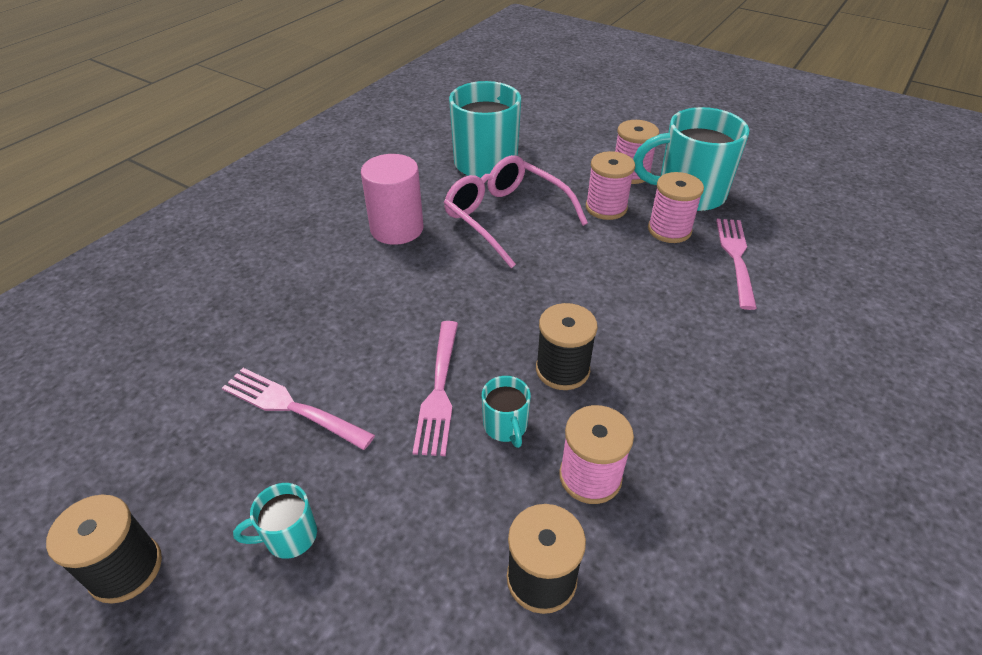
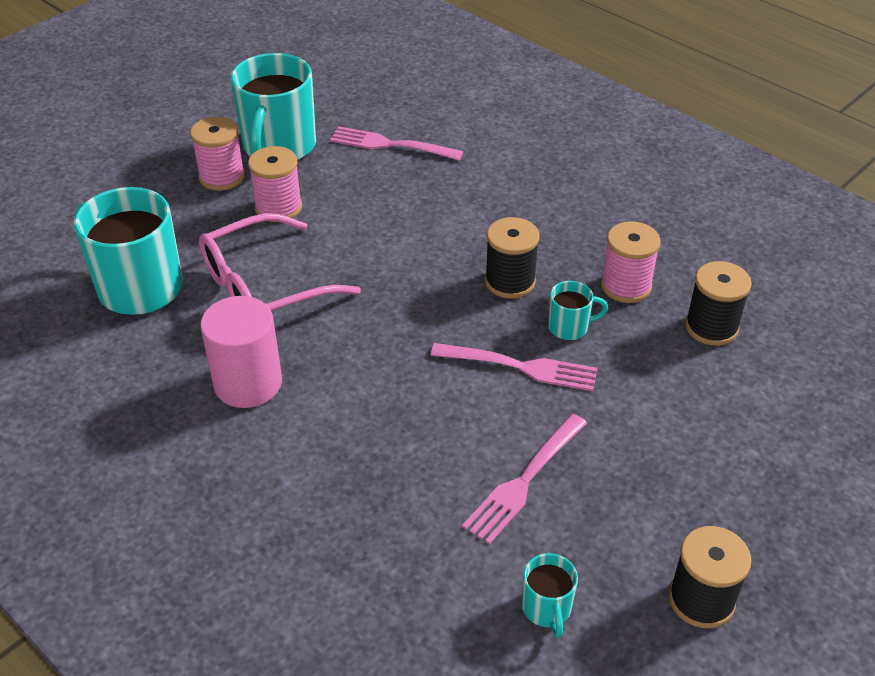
camera: 80 degrees left, 0 degrees up
(289, 536) = (672, 478): turquoise mug -> turquoise mug (547, 608)
(669, 230) = (334, 174): pink spool -> none

